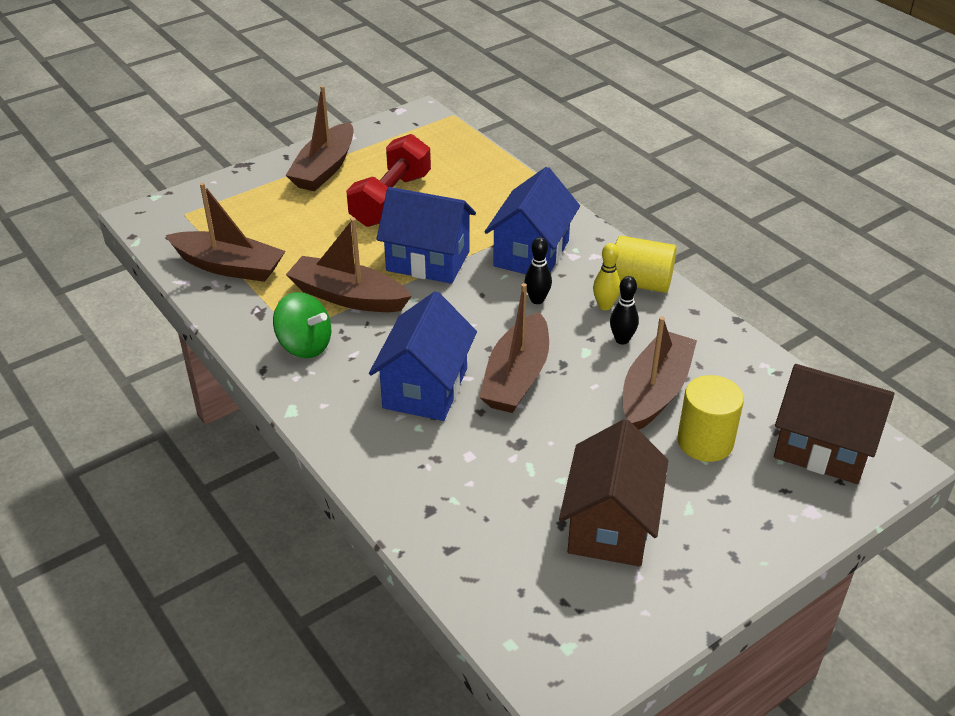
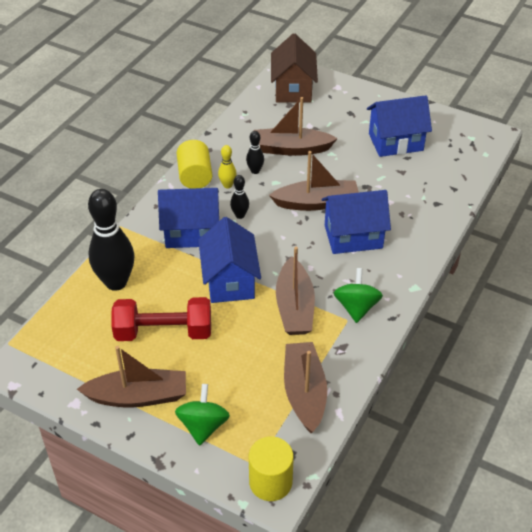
camera: 115 degrees left, 5 degrees up
(255, 196) = (203, 426): none -> green spinning top
(487, 186) = (116, 282): none -> black bowling pin
(610, 525) = (395, 142): brown house -> blue house
(705, 442) = (316, 125): yellow cylinder -> yellow cylinder (270, 482)

